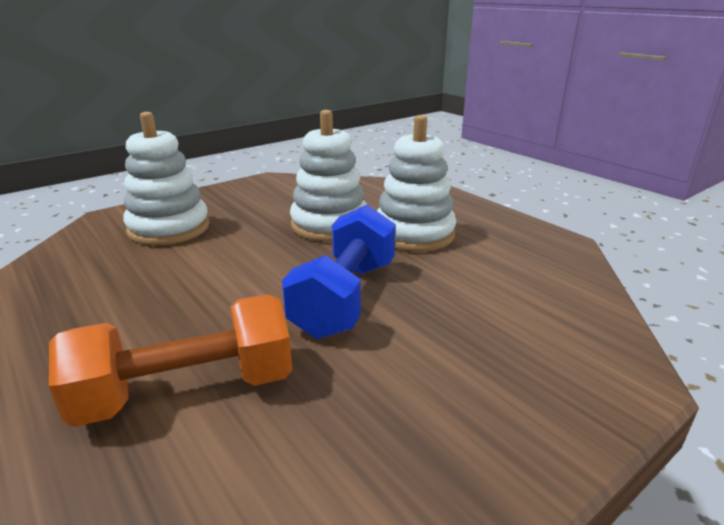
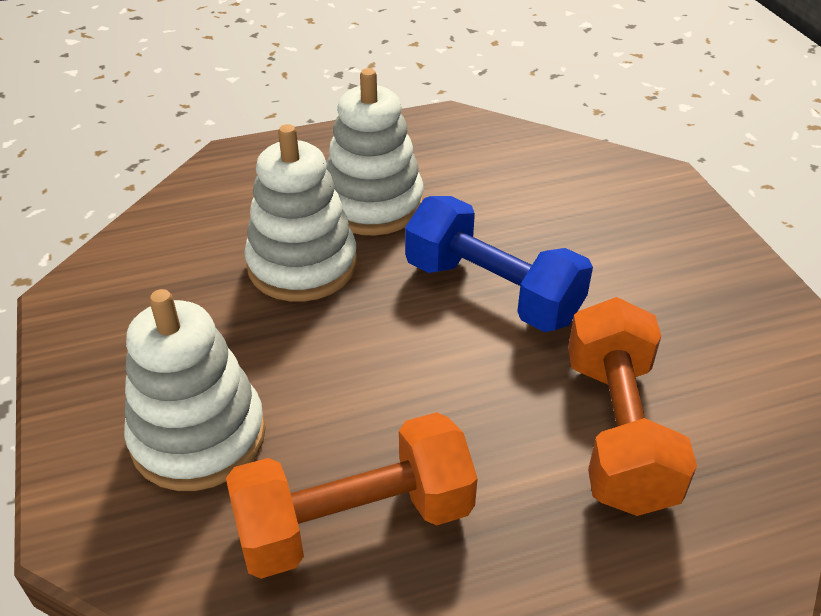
camera: 70 degrees left, 15 degrees up
(97, 285) = (355, 522): none -> orange dumbbell

